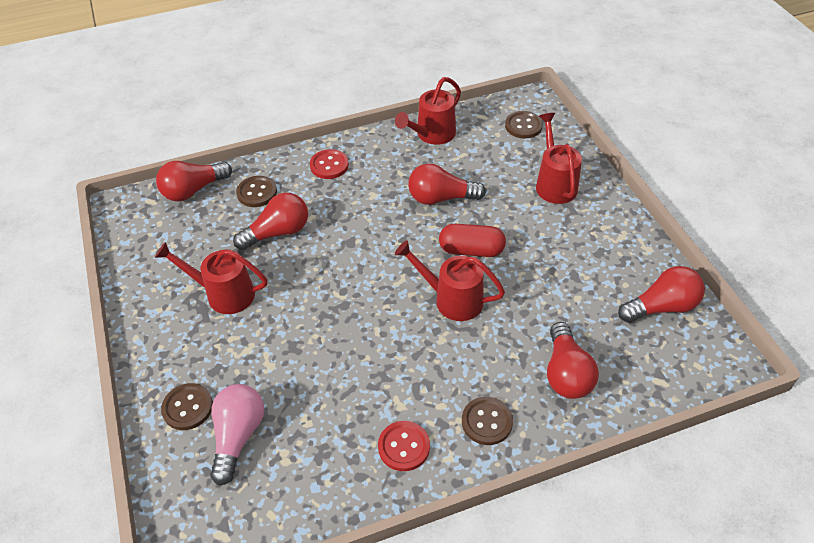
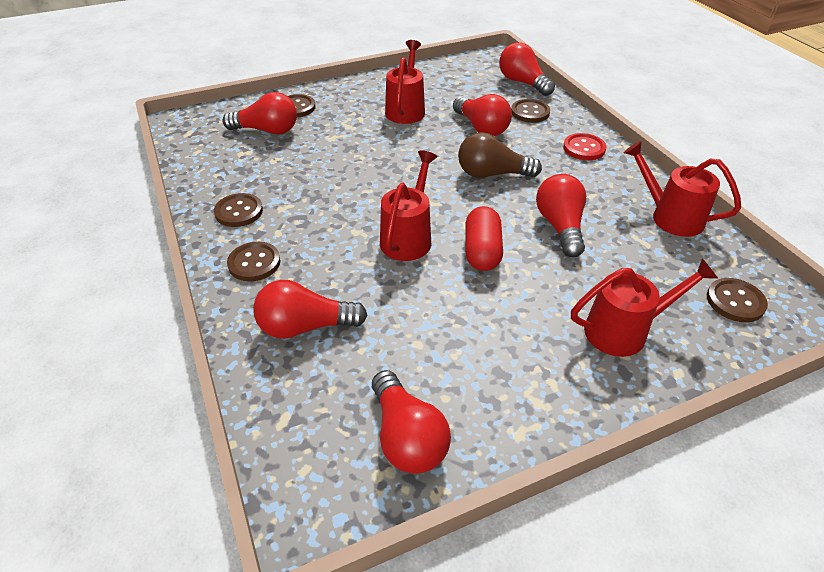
camera: 85 degrees right, 5 degrees down
(238, 436) = (267, 130): pink light bulb -> red light bulb
(361, 232) = (492, 174): none -> brown light bulb
(404, 447) = (239, 211): red button -> brown button

